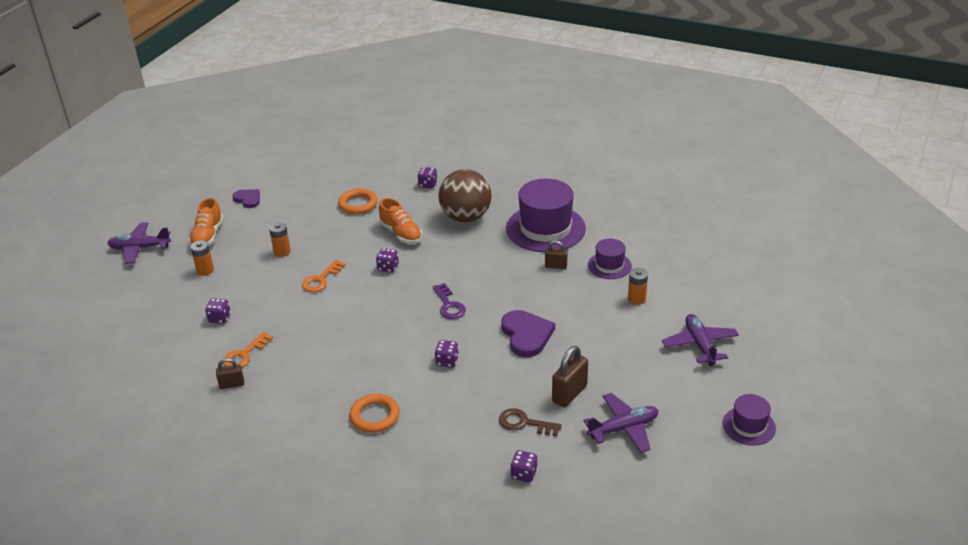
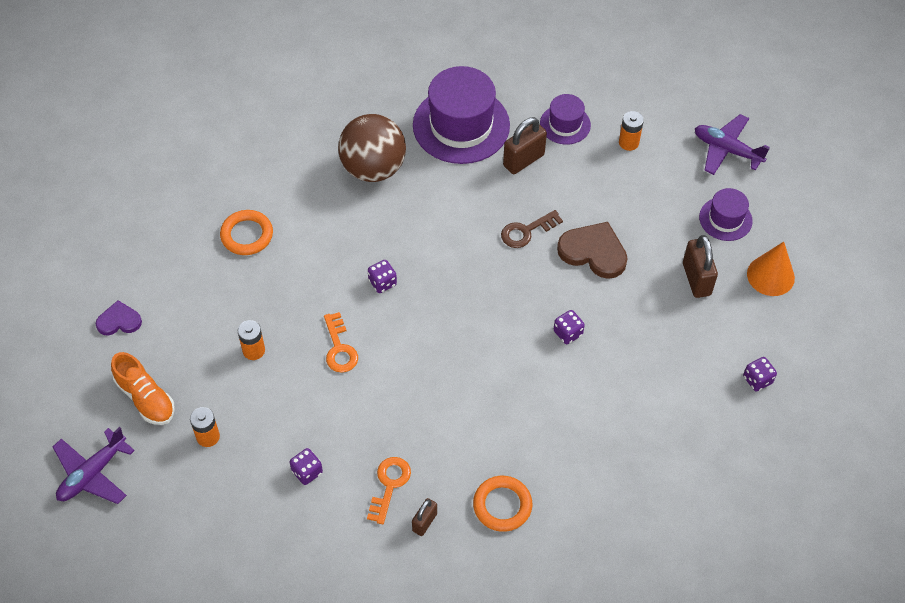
camera: 50 degrees left, 20 degrees up
(244, 355) = (389, 485): orange key -> orange key turned 150 degrees counterclockwise
(375, 416) = (585, 436): orange ring -> orange ring (502, 505)
(401, 233) = (339, 235): orange shoe -> none
(428, 184) = (283, 158): purple dice -> none
(449, 305) = (492, 276): purple key -> none
(524, 423) = (700, 336): brown key -> brown key (526, 231)
(526, 335) = (593, 252): purple heart -> brown heart
(556, 266) = (523, 160): brown padlock -> brown padlock, size x1.67
(623, 428) = (770, 275): purple plane -> orange cone
(749, 426) = (843, 197): purple hat -> purple hat (725, 219)

